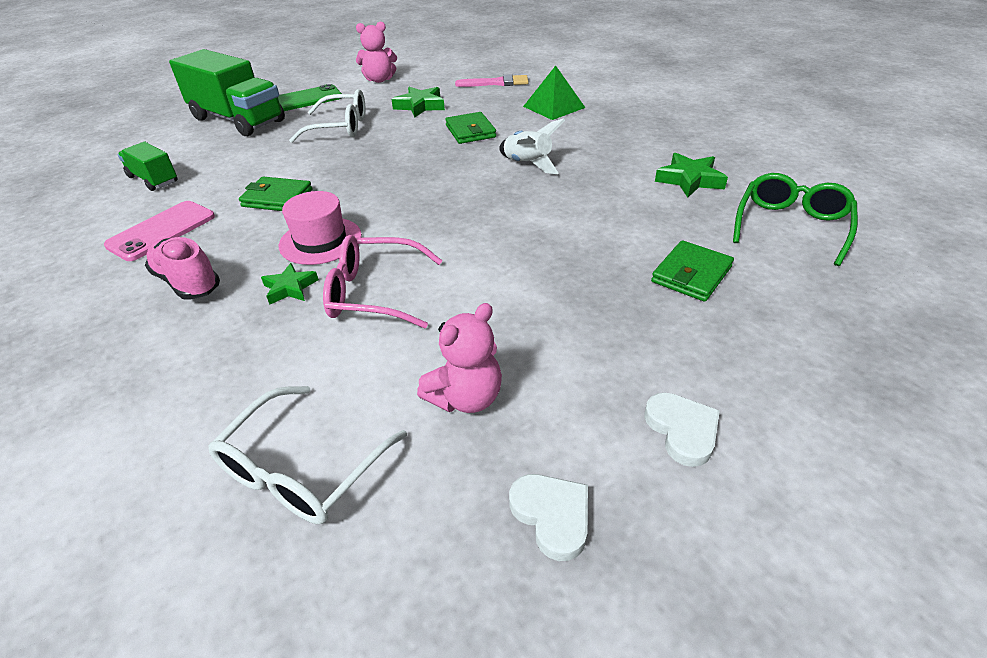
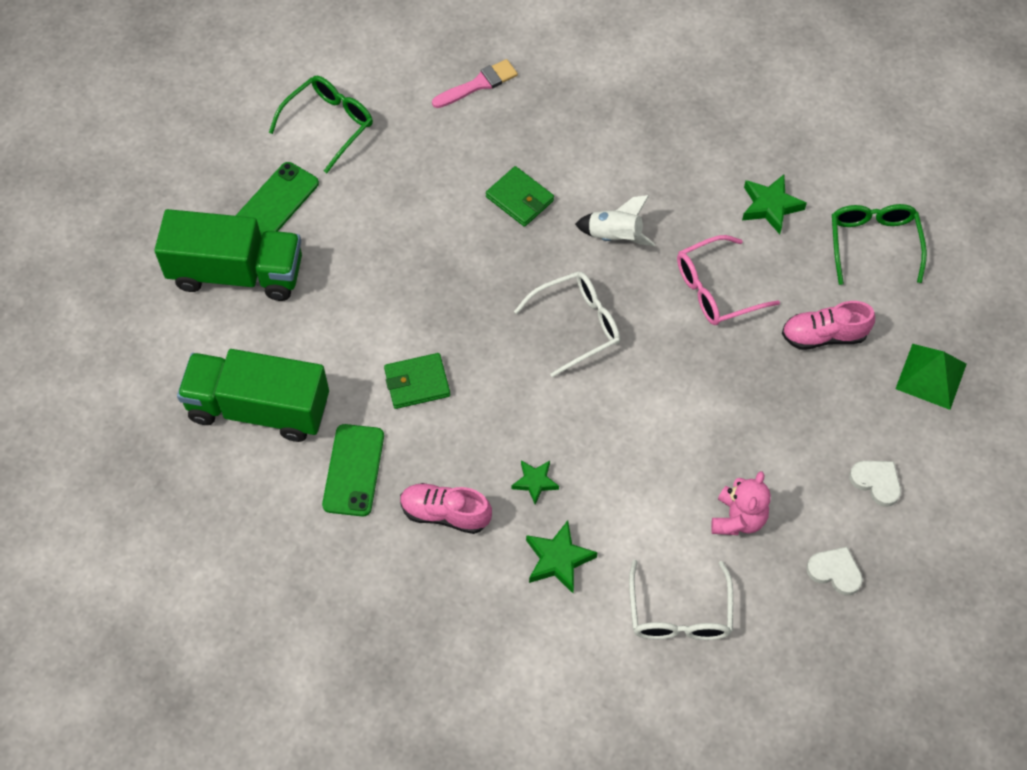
camera: 30 degrees left, 20 degrees up
(153, 179) = (259, 408): green truck -> green truck, size x1.95
(162, 231) = (353, 470): pink phone -> green phone
(320, 240) = (510, 420): pink hat -> none
(340, 127) = (372, 243): white glasses -> white glasses (577, 325)
(374, 293) = (605, 458): pink glasses -> pink glasses (716, 290)
(379, 80) = (329, 124): pink teddy bear -> green glasses
(420, 106) = (427, 167): green star -> green star (558, 559)
(554, 107) = (576, 117): green pyramid -> green pyramid (931, 376)
(691, 274) = (823, 336): green wallet -> pink shoe

